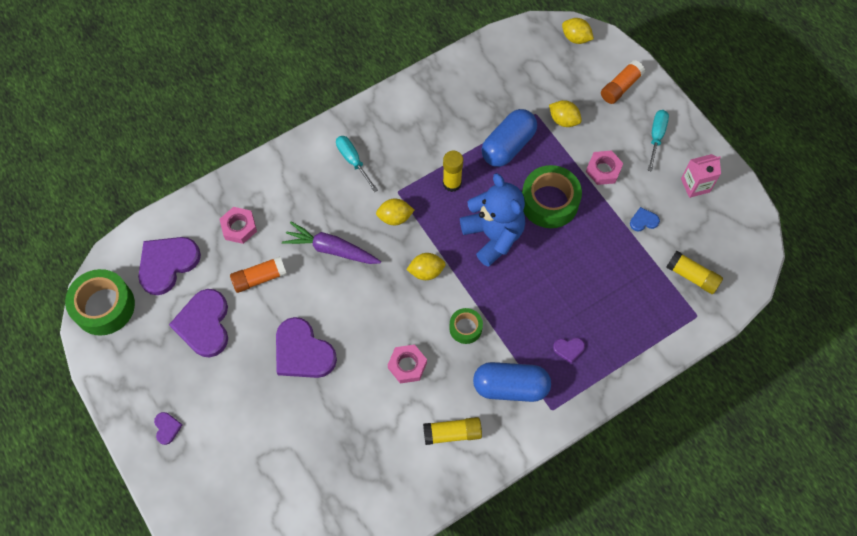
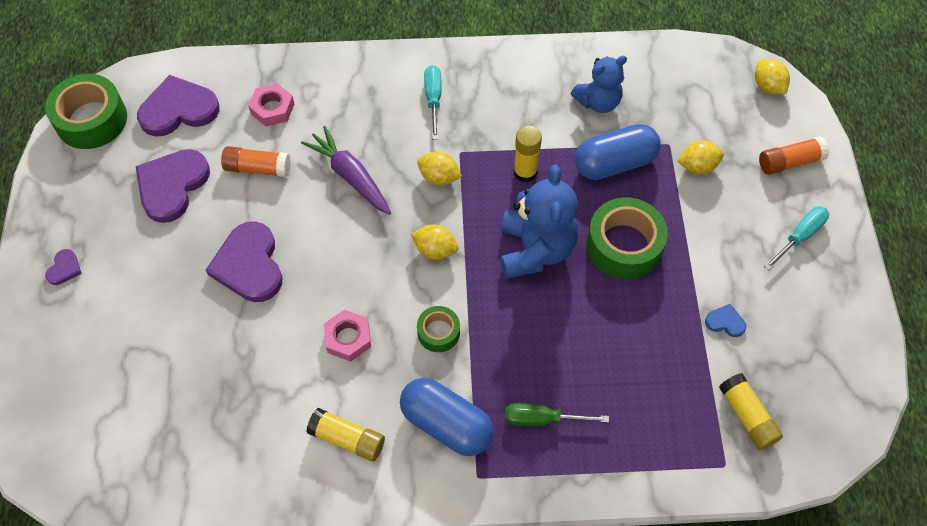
camera: 30 degrees right, 5 degrees down
(469, 106) = (598, 102): none -> blue teddy bear
(563, 120) = (697, 166): yellow lemon -> yellow lemon turned 75 degrees counterclockwise
(569, 349) = (542, 419): purple heart -> green screwdriver
(603, 170) = (711, 242): pink nut -> none
(695, 185) = (816, 314): pink carton -> none

